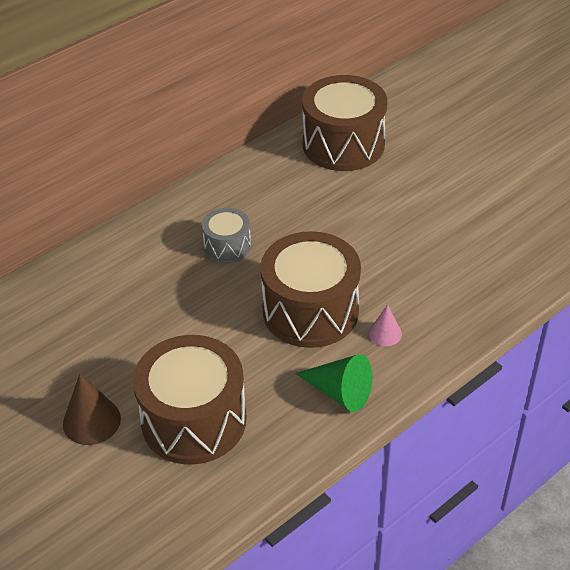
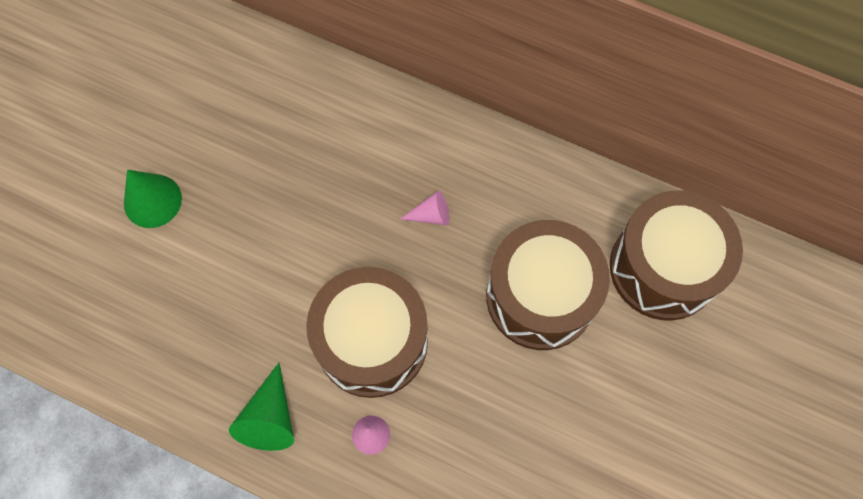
camera: 65 degrees right, 25 degrees up
(91, 421) = (152, 200): brown cone -> green cone
(194, 420) = (185, 291): brown drum -> brown drum (540, 296)
(227, 246) = (431, 215): grey drum -> pink cone

